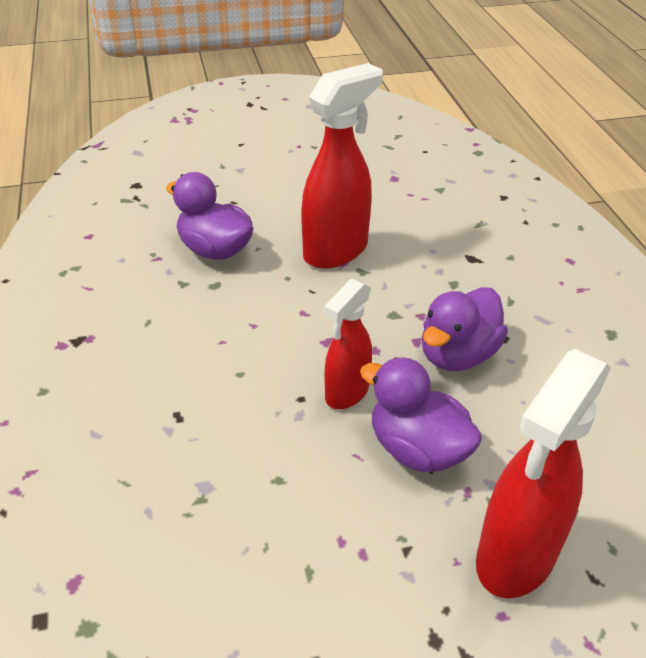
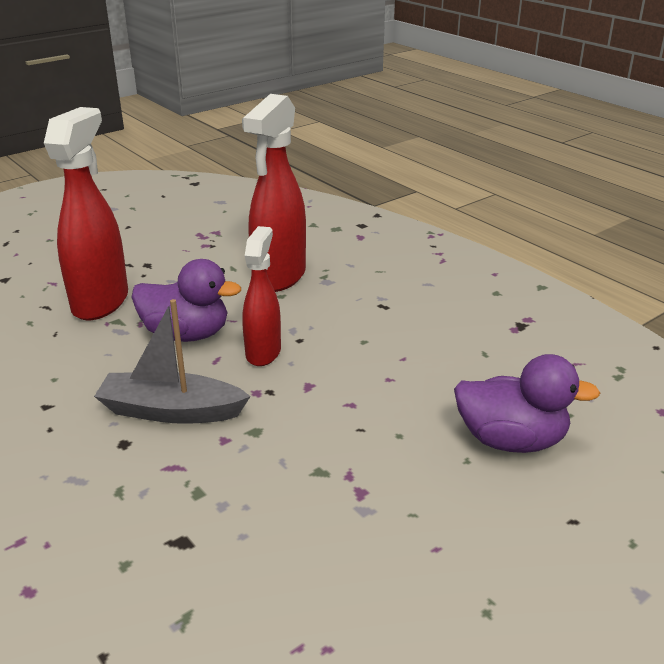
camera: 155 degrees right, 10 degrees down
(336, 251) = (369, 488): red spray bottle -> red spray bottle (279, 277)
(457, 355) = (171, 411): purple duck -> grey boat

